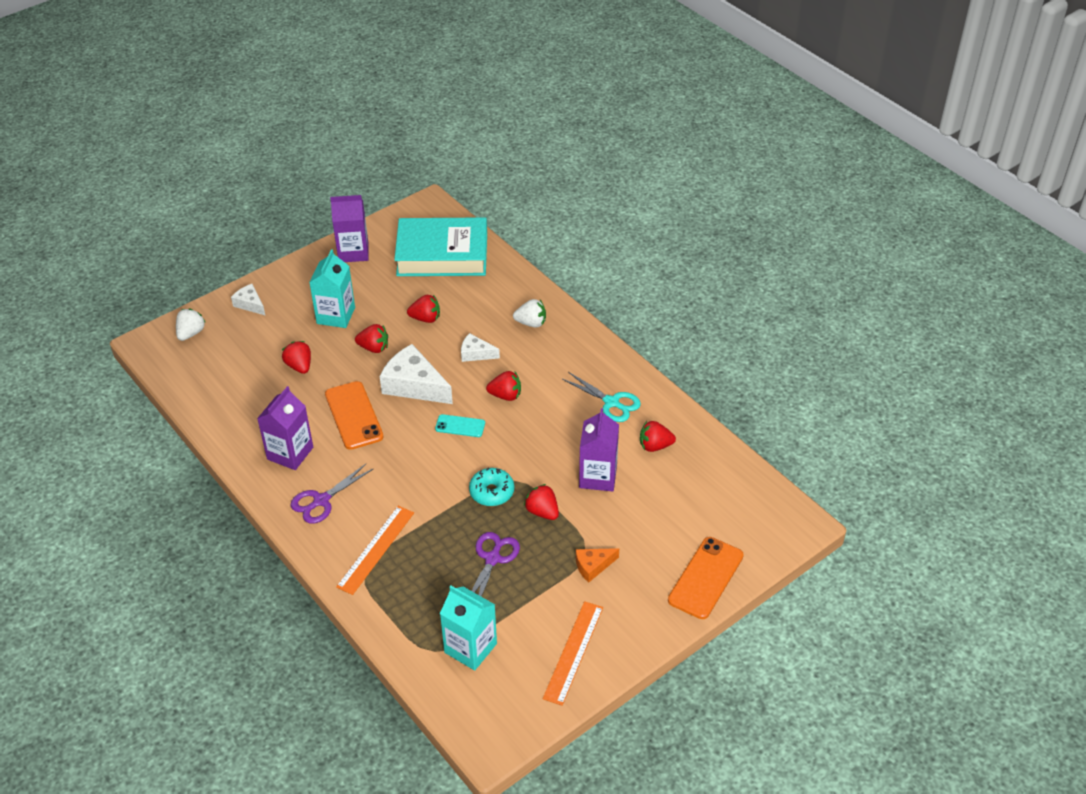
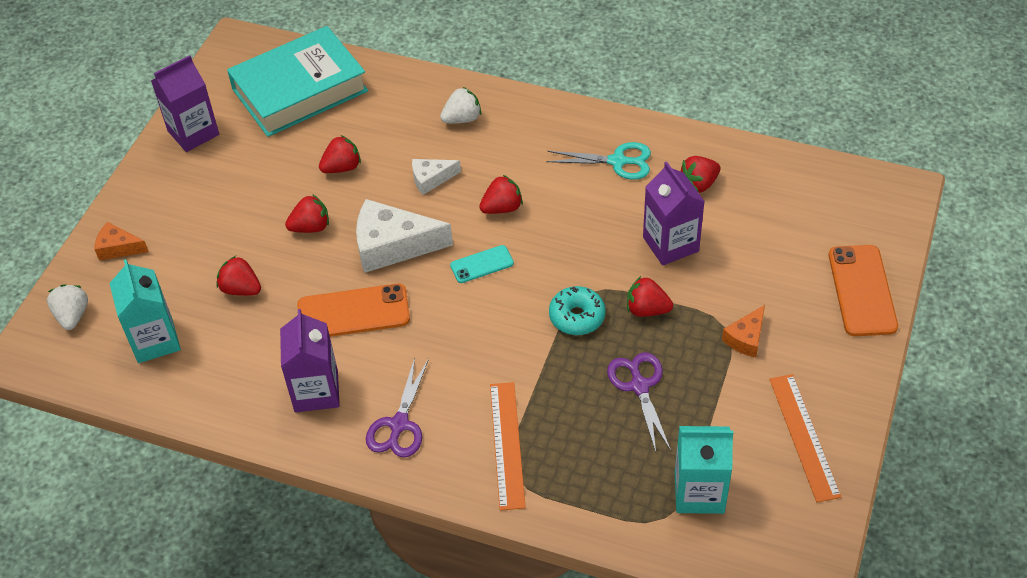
camera: 30 degrees left, 5 degrees up
(250, 304) = (118, 248): white cheese -> orange cheese
(336, 315) = (235, 212): turquoise carton -> turquoise carton (155, 340)
(354, 415) = (353, 312): orange phone -> orange phone turned 45 degrees counterclockwise

